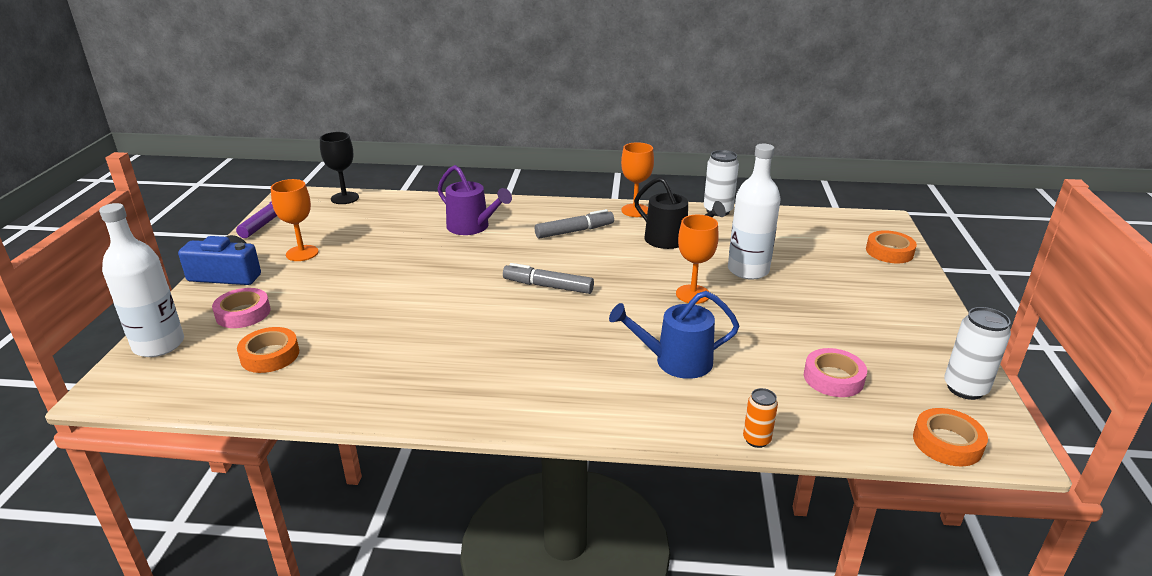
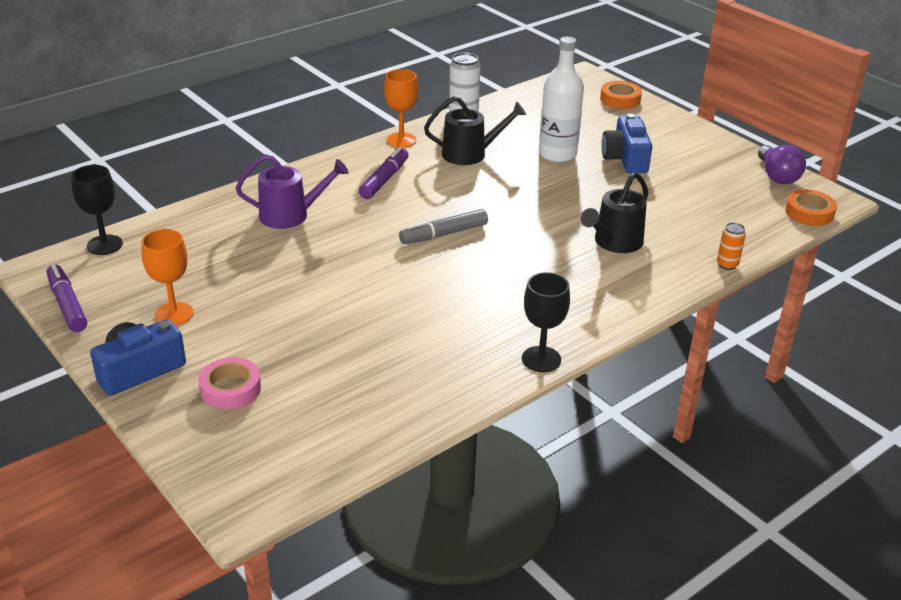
camera: 45 degrees left, 5 degrees up
(159, 345) = (207, 455): white bottle -> none
(270, 355) = (328, 402): orange tape -> none
(448, 416) = (541, 359): none -> black goblet
(574, 231) = (384, 180): grey marker -> purple marker
(676, 361) = (614, 242): blue watering can -> black watering can
(693, 294) = (551, 190): orange goblet -> none
(810, 300) = (625, 158): none -> blue camera
(833, 378) = (710, 205): pink tape -> none
(965, 388) = (777, 176): white can -> purple light bulb

